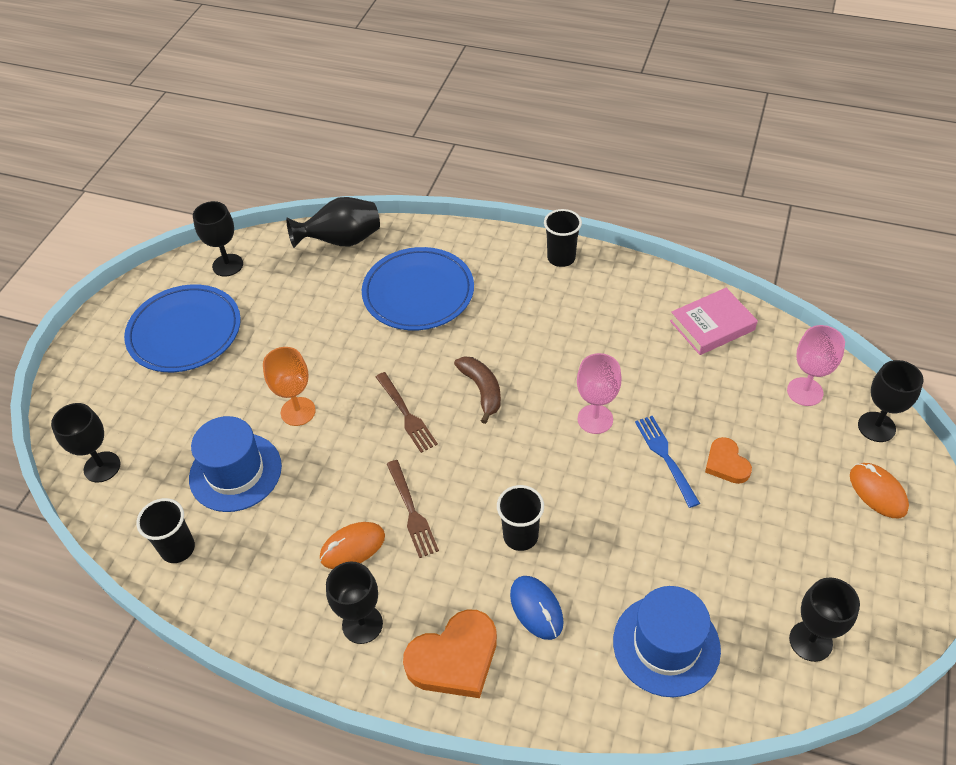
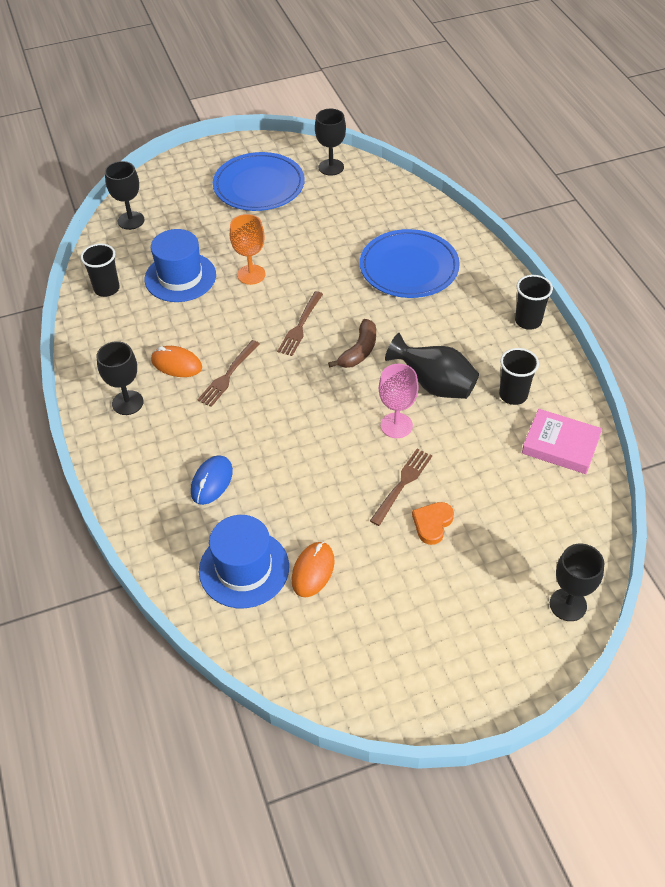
camera: 50 degrees right, 0 degrees up
(342, 241) = (411, 203): black vase -> black vase (434, 385)
(454, 658) = (141, 461): orange heart -> none
(520, 536) = (259, 441): black cup -> black cup (513, 395)
(665, 457) = (402, 484): blue fork -> brown fork
(805, 392) = (555, 538): pink goblet -> none
(810, 641) = (320, 654): black goblet -> none
(877, 492) = (500, 636): orange mouse -> orange mouse (313, 571)

